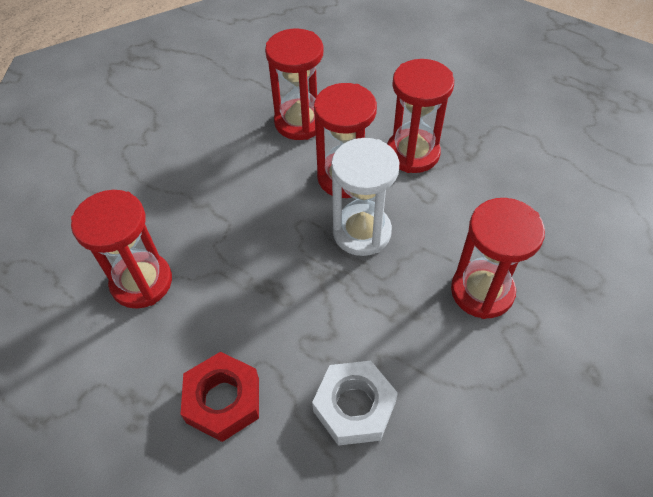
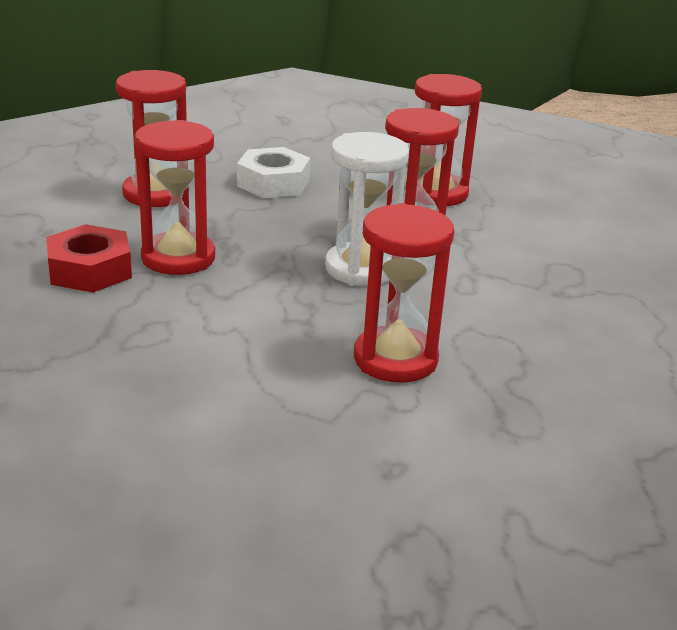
camera: 45 degrees right, 25 degrees down
(354, 407) = (162, 334): white nut -> white nut (273, 183)
(412, 153) = (503, 260): red hourglass -> red hourglass (178, 258)

